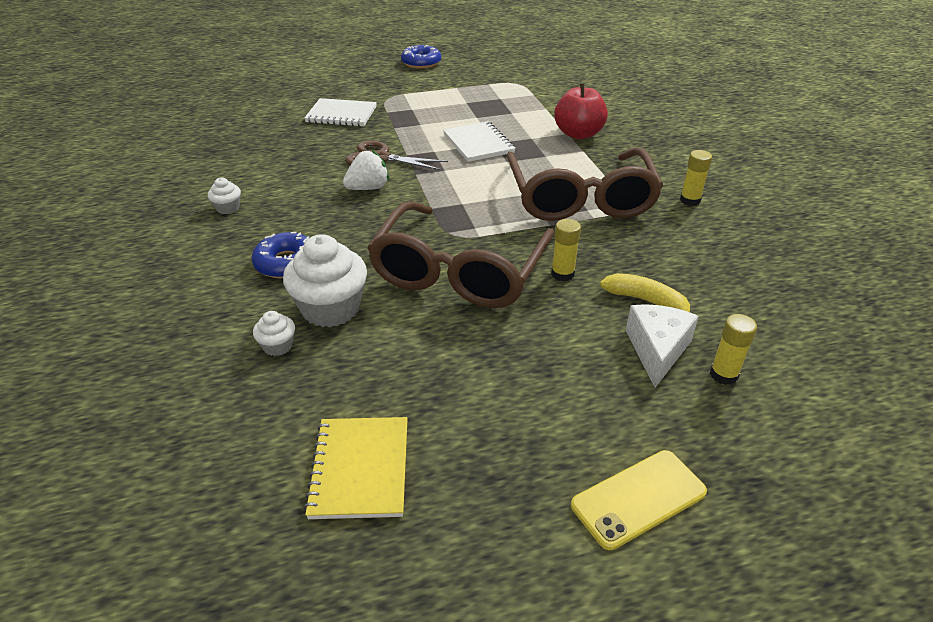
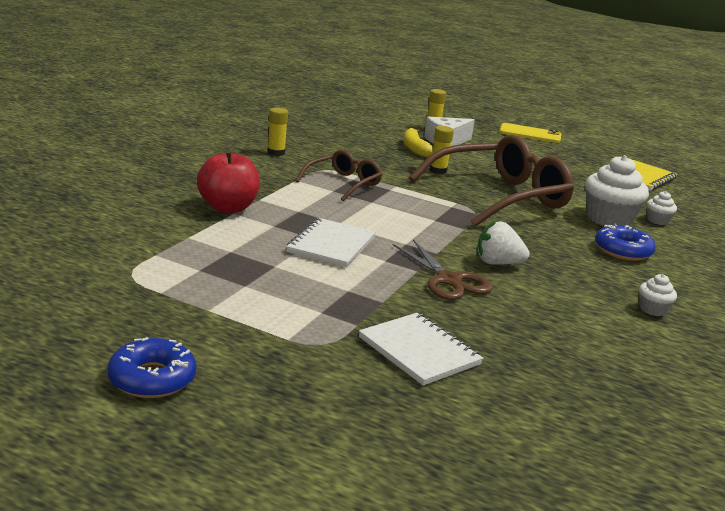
camera: 140 degrees left, 15 degrees down
(580, 200) = (344, 183): brown glasses -> brown glasses, size x0.52

